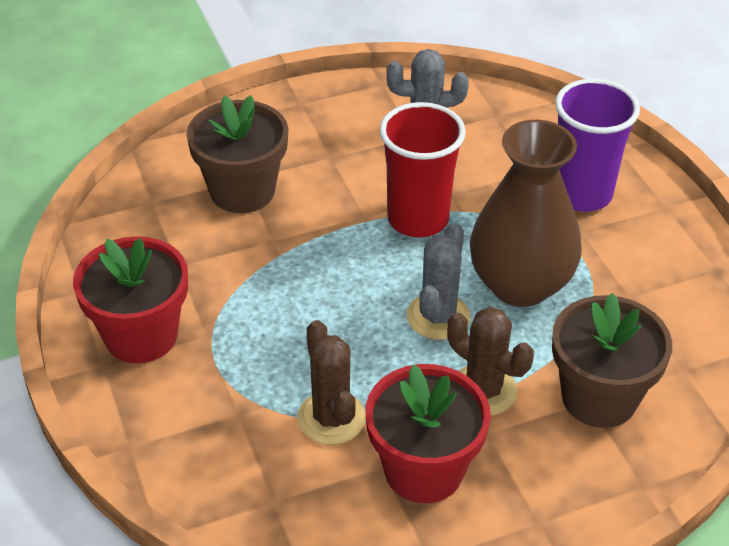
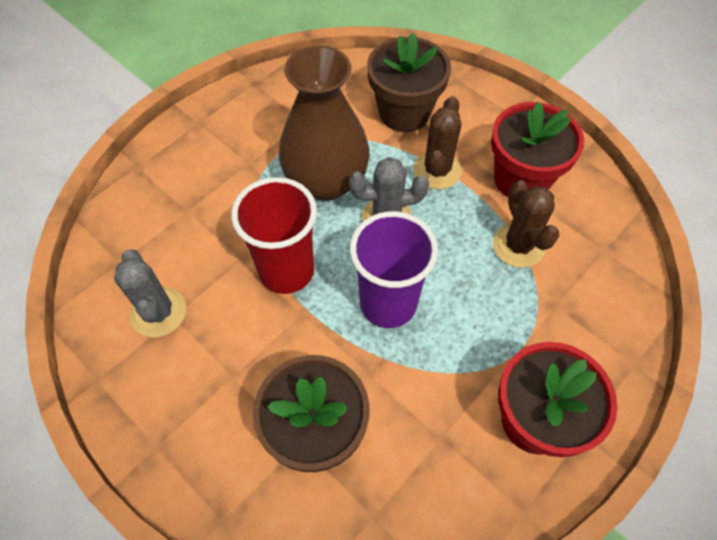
camera: 115 degrees left, 15 degrees up
(331, 418) = (518, 245): brown cactus -> brown cactus turned 60 degrees counterclockwise
(582, 194) = (205, 173): purple cup -> purple cup (388, 303)

